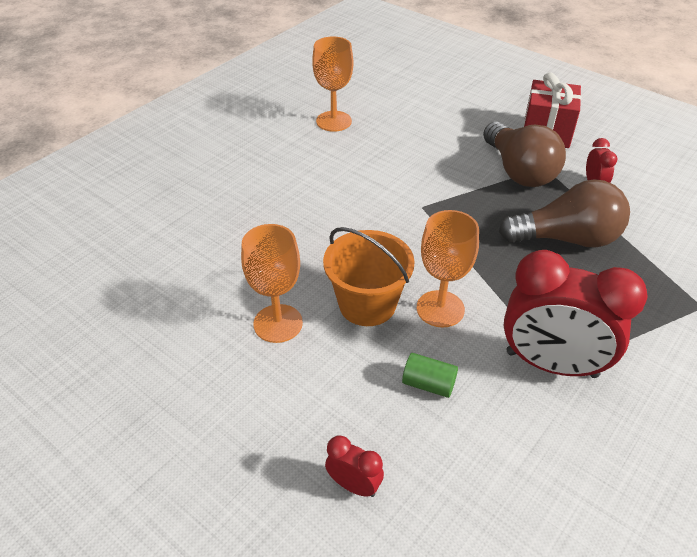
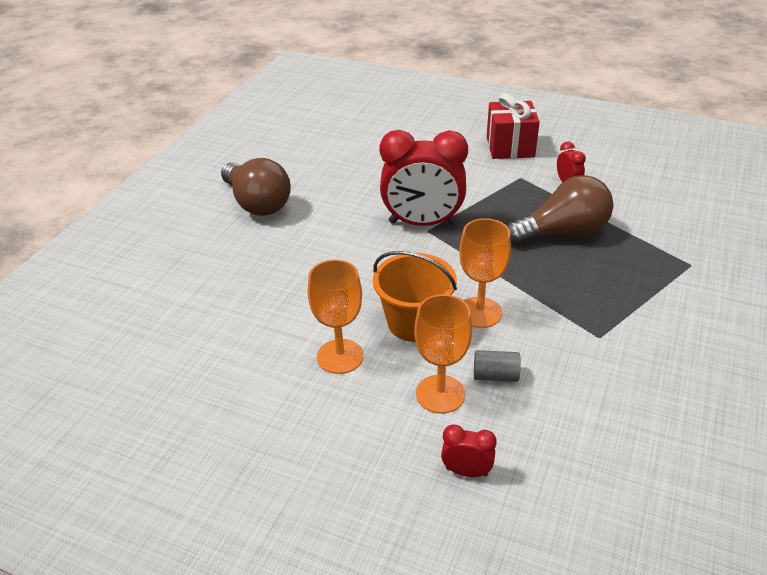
camera: 15 degrees left, 5 degrees down
(333, 121) = (314, 170): orange goblet -> orange goblet (440, 394)
(428, 384) = (495, 375): green cylinder -> grey cylinder
(519, 171) = (500, 184): brown light bulb -> brown light bulb (257, 203)
(551, 364) = (590, 336): red clock -> red clock (422, 223)

